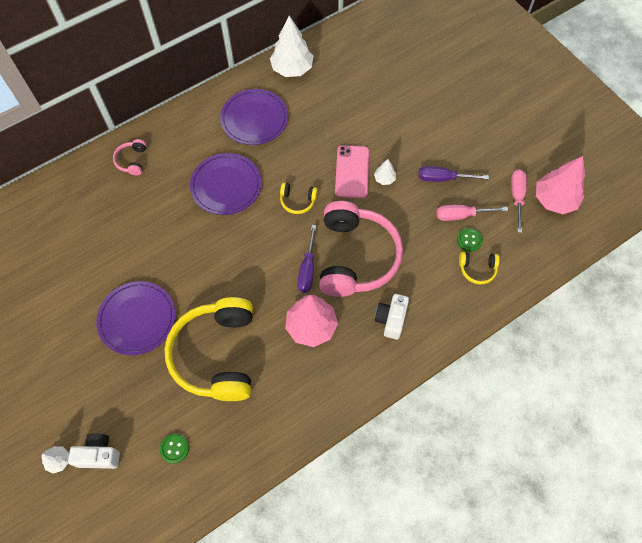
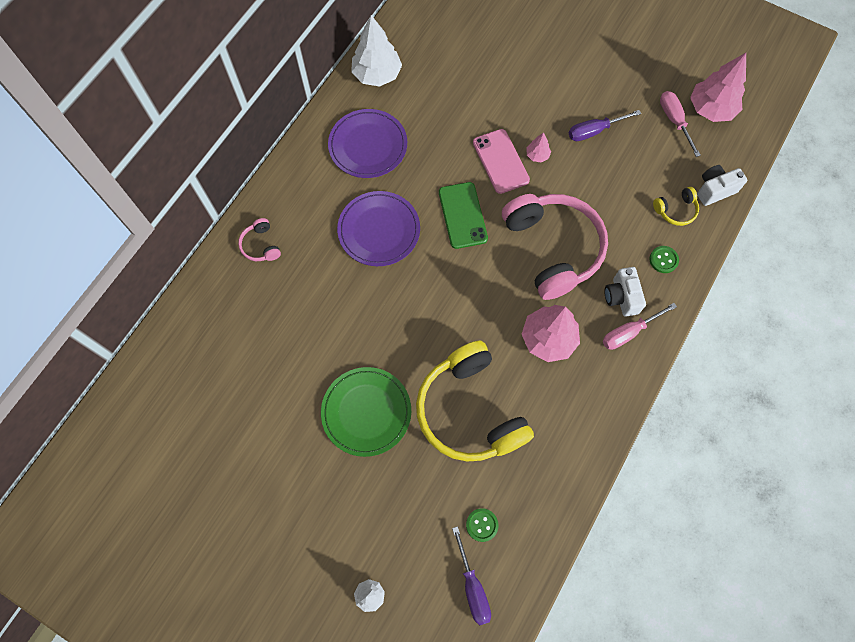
camera: 25 degrees left, 5 degrees up
(99, 455) = (408, 569): white camera -> white camera (714, 190)
(137, 319) = (366, 412): purple plate -> green plate
(297, 201) = (462, 215): yellow headphones -> green phone
(307, 269) = (512, 282): purple screwdriver -> purple screwdriver (472, 587)
(384, 179) = (537, 155): white tree -> pink tree
(461, 215) = (632, 162): pink screwdriver -> pink screwdriver (629, 332)
(469, 240) = (652, 184): green button -> green button (663, 260)

